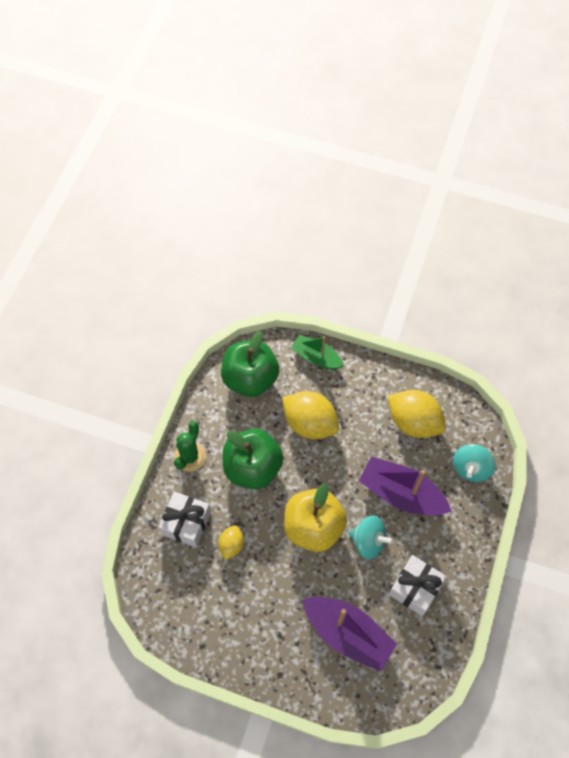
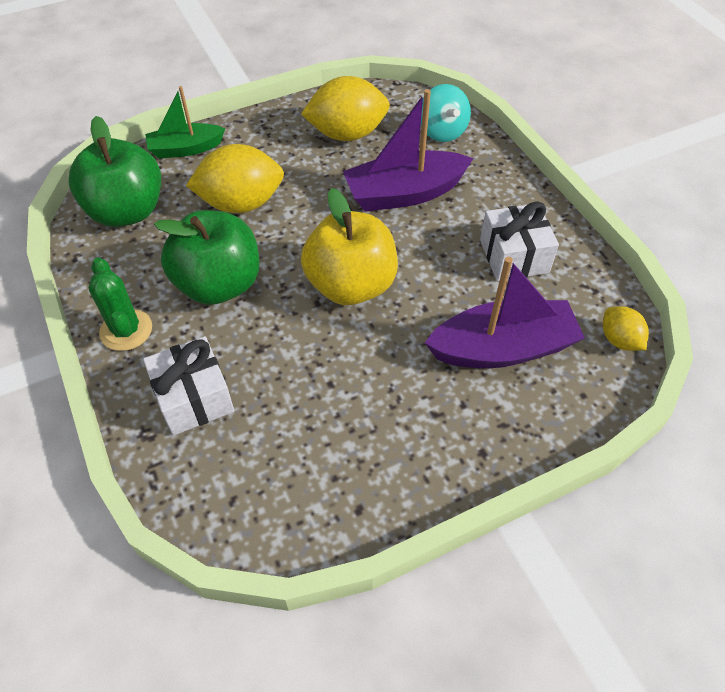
camera: 45 degrees left, 10 degrees down
(231, 545) = (276, 374): yellow lemon -> yellow lemon (619, 340)
(368, 541) = (422, 254): turquoise spinning top -> none

